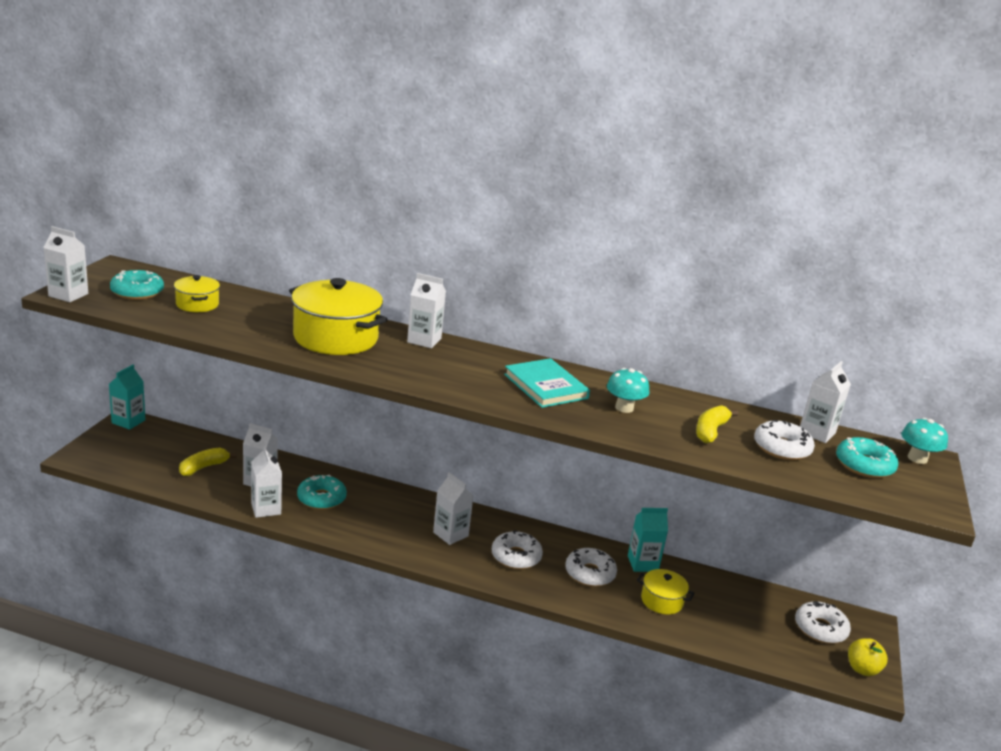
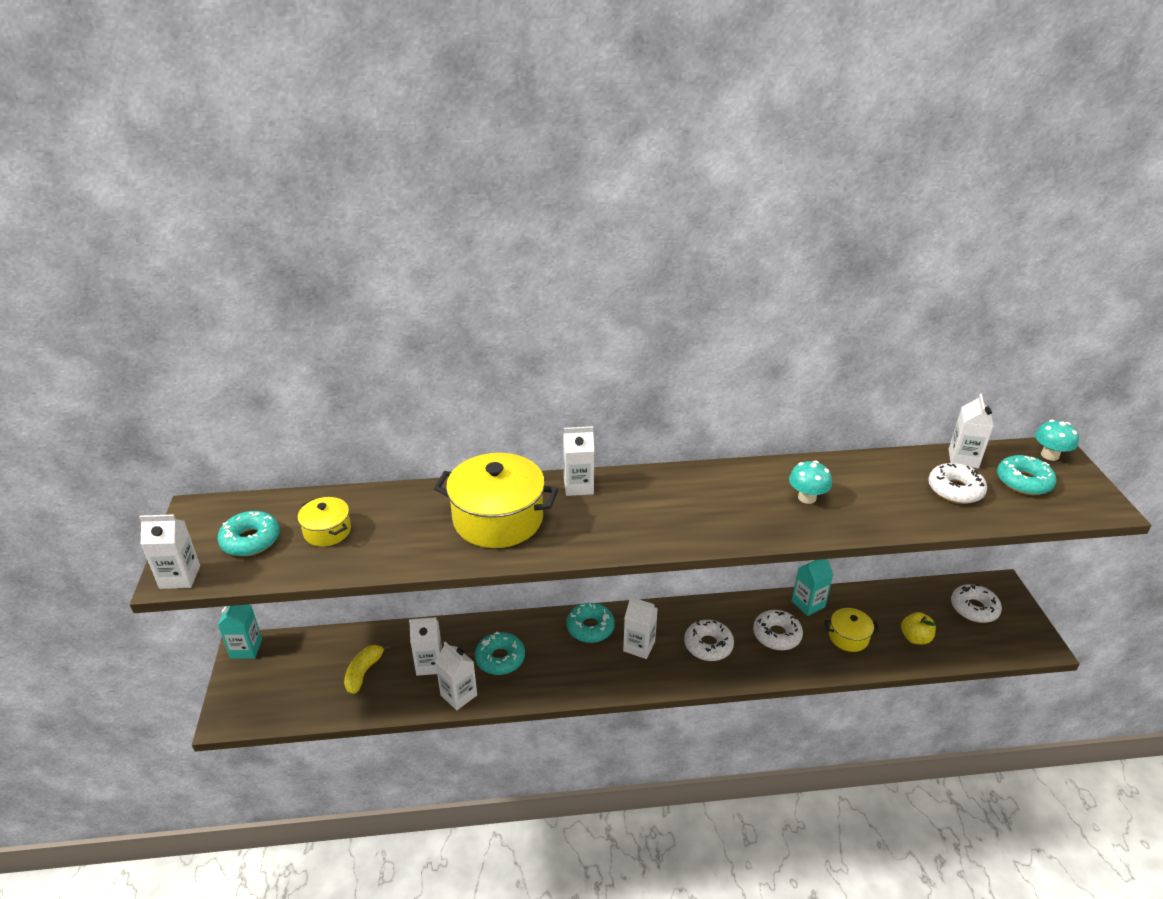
camera: 20 degrees left, 10 degrees up
(418, 507) = (590, 628): none -> turquoise donut
(545, 386) = (726, 500): turquoise book -> none
(710, 431) = (891, 495): yellow banana -> none
(862, 669) = (1027, 635): yellow apple -> yellow apple (915, 638)

